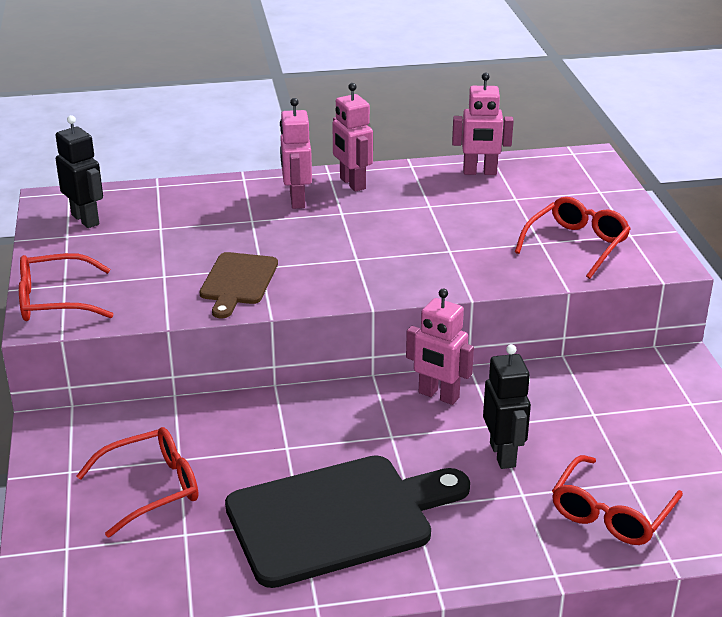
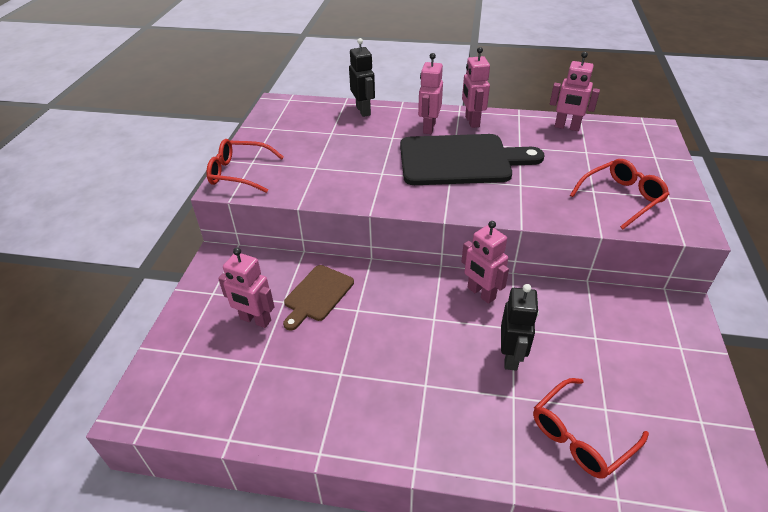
camera: 20 degrees right, 10 degrees up
(85, 219) = (289, 119): black robot -> black robot (363, 111)
(151, 488) = (255, 320): red glasses -> pink robot
(238, 282) = (361, 181): brown cutting board -> brown cutting board (317, 295)
(338, 518) = (367, 379): black cutting board -> black cutting board (460, 160)

